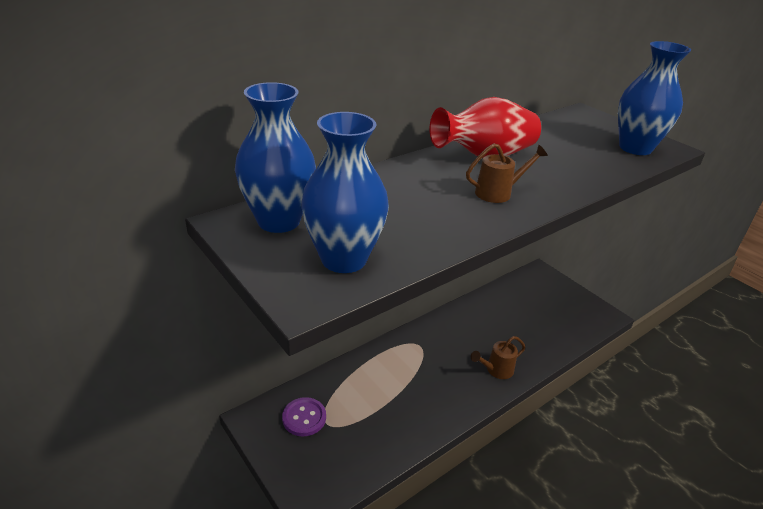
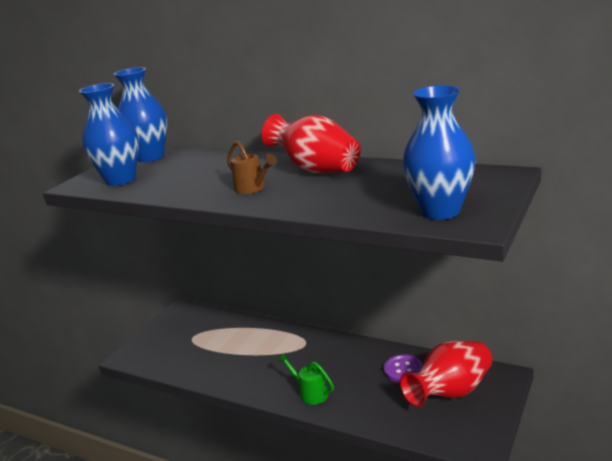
camera: 70 degrees right, 10 degrees down
(304, 418) = (191, 327): purple button -> purple button (403, 370)
(496, 370) = (310, 393): brown watering can -> green watering can
(543, 300) = (450, 392): none -> red vase

